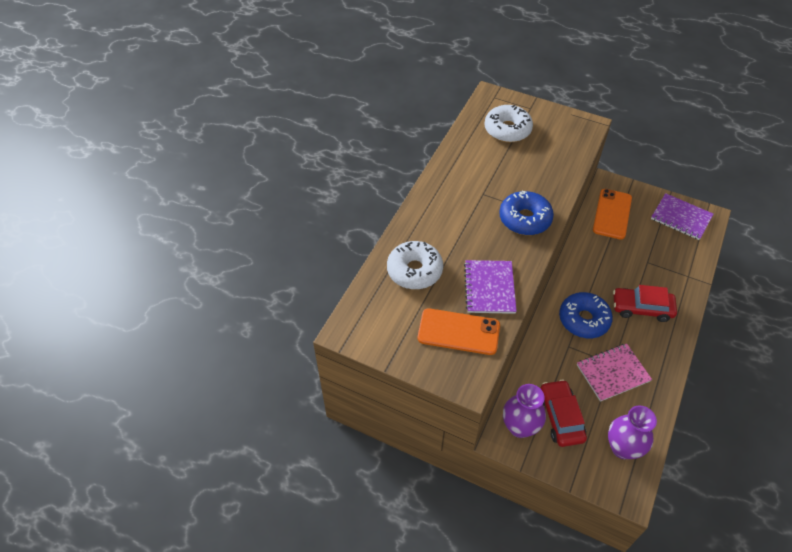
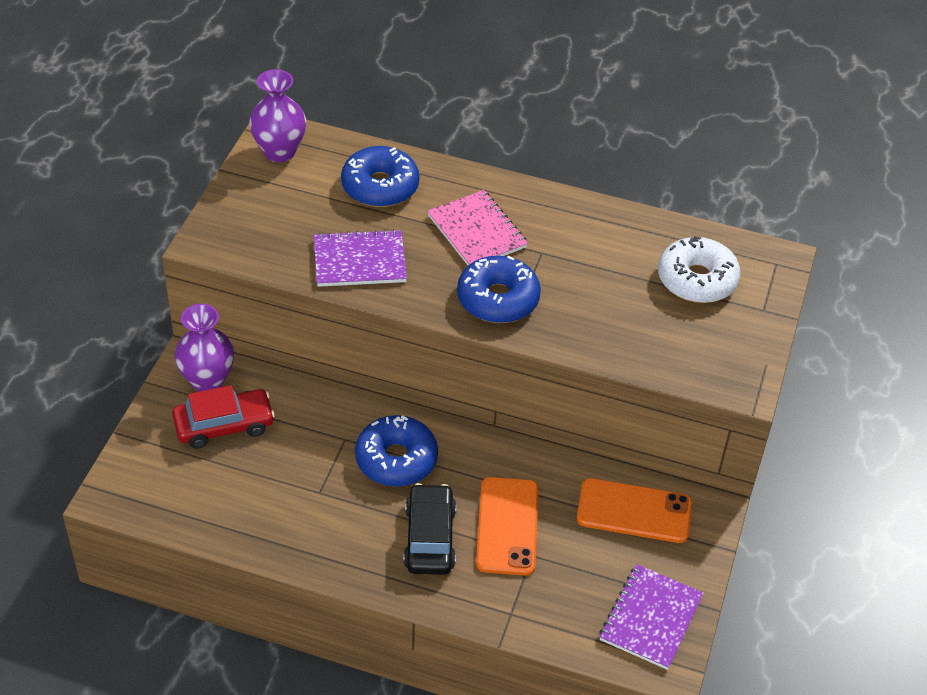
camera: 80 degrees right, 5 degrees down
(414, 271) = (380, 186): white donut -> blue donut
(458, 332) = (282, 232): orange phone -> orange phone (507, 526)
(613, 373) = (302, 490): pink notebook -> pink notebook (477, 231)
(622, 448) = (178, 494): purple vase -> purple vase (279, 152)
(641, 308) = (429, 538): red car -> black car

